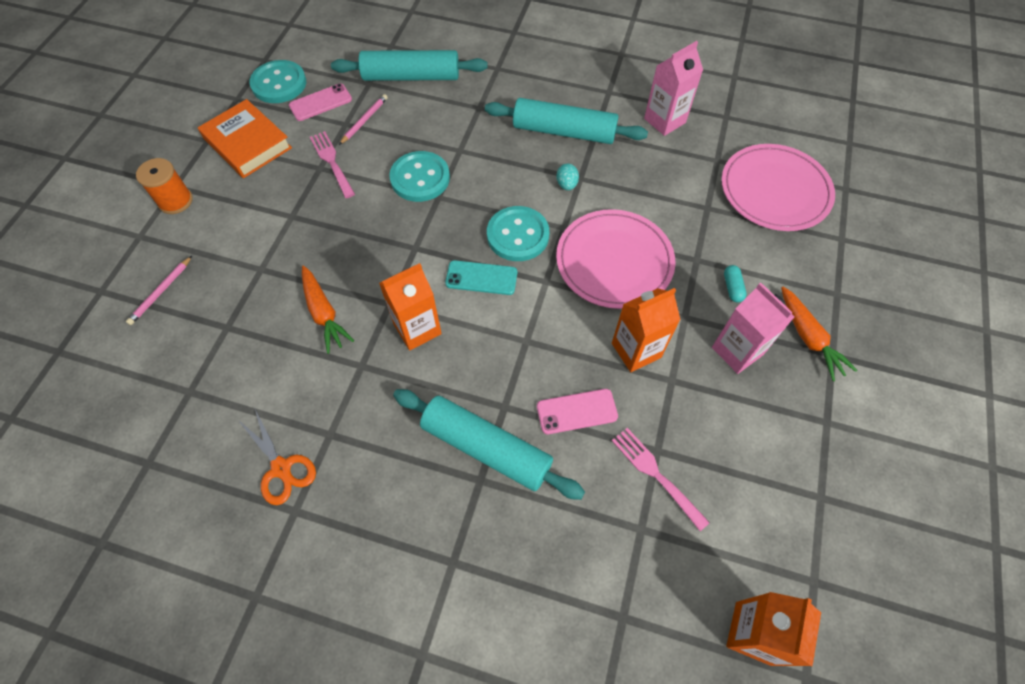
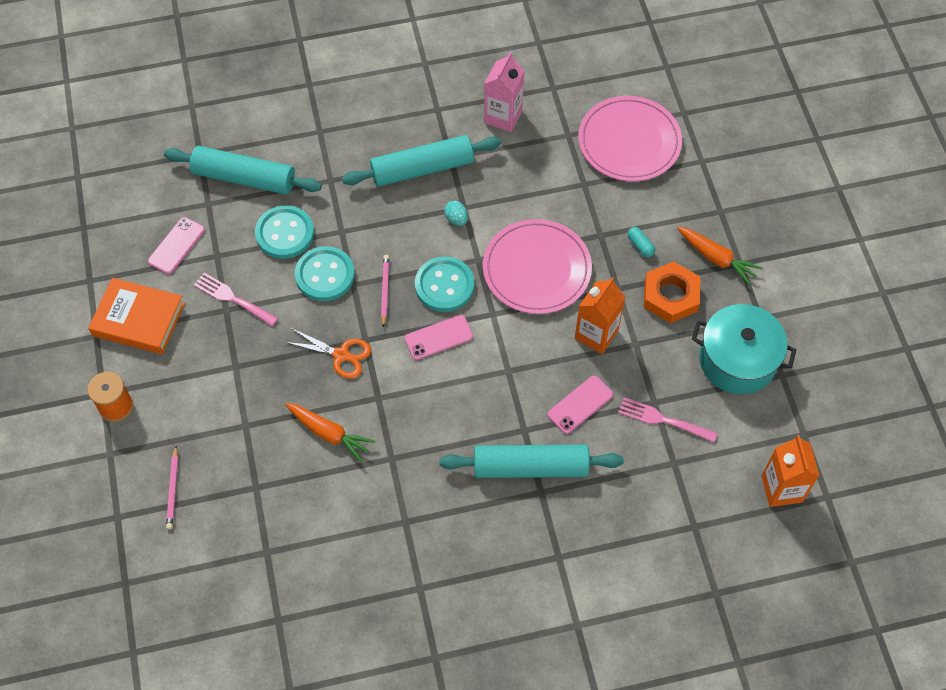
camera: 30 degrees left, 0 degrees up
(279, 84) = (119, 245): turquoise button -> turquoise button (285, 233)
(281, 468) = (386, 565): orange scissors -> orange scissors (341, 355)
(364, 120) = (233, 244): pink pencil -> pink pencil (385, 291)
(411, 77) = (244, 178): turquoise rolling pin -> turquoise rolling pin turned 45 degrees clockwise
(417, 328) = (415, 406): orange carton -> none
(481, 278) = (438, 337): turquoise phone -> pink phone
(737, 351) = (670, 296): pink carton -> orange nut
(776, 454) = (737, 360): none -> turquoise pot

